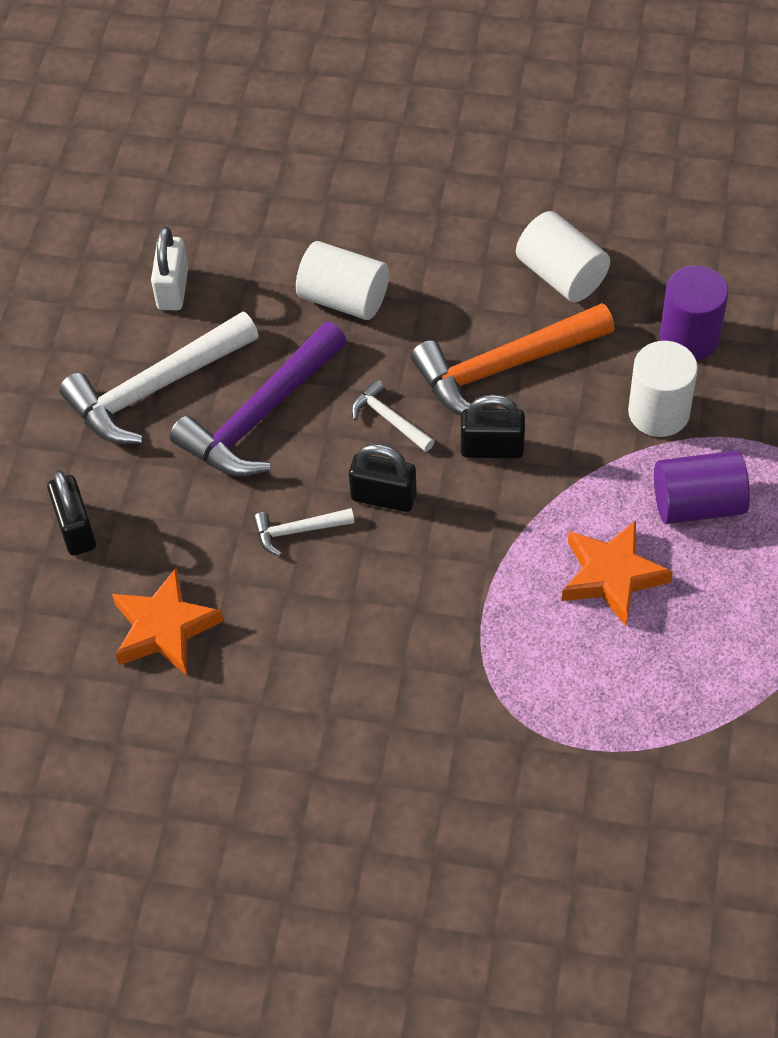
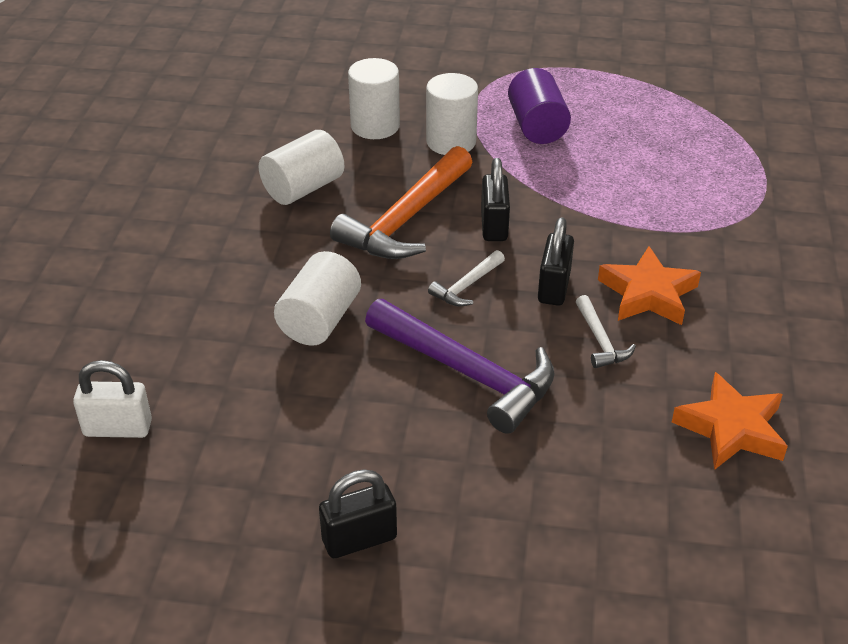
camera: 95 degrees left, 15 degrees down
(76, 529) = (629, 511): black padlock -> black padlock (359, 539)
(155, 389) = (436, 458): white hammer -> none
(173, 289) = (295, 453): white padlock -> white padlock (118, 428)
(504, 368) = (406, 219): orange hammer -> orange hammer turned 60 degrees clockwise
(611, 576) = (611, 166): orange star -> orange star (648, 294)
(689, 337) = (375, 126): purple cylinder -> white cylinder

